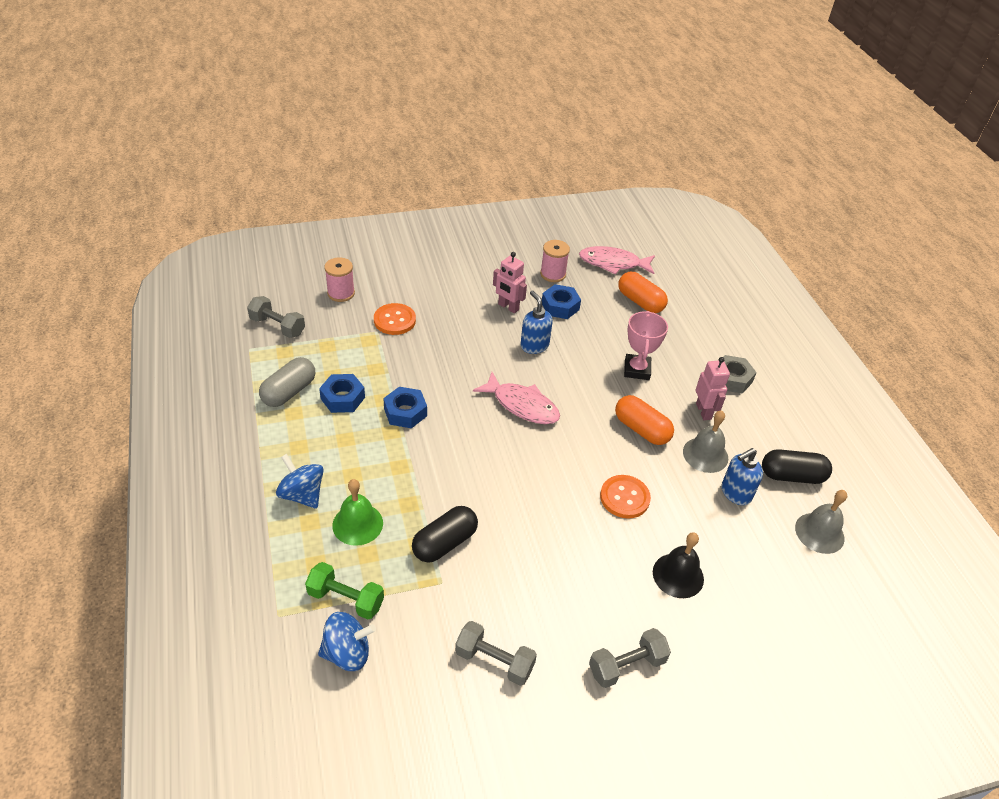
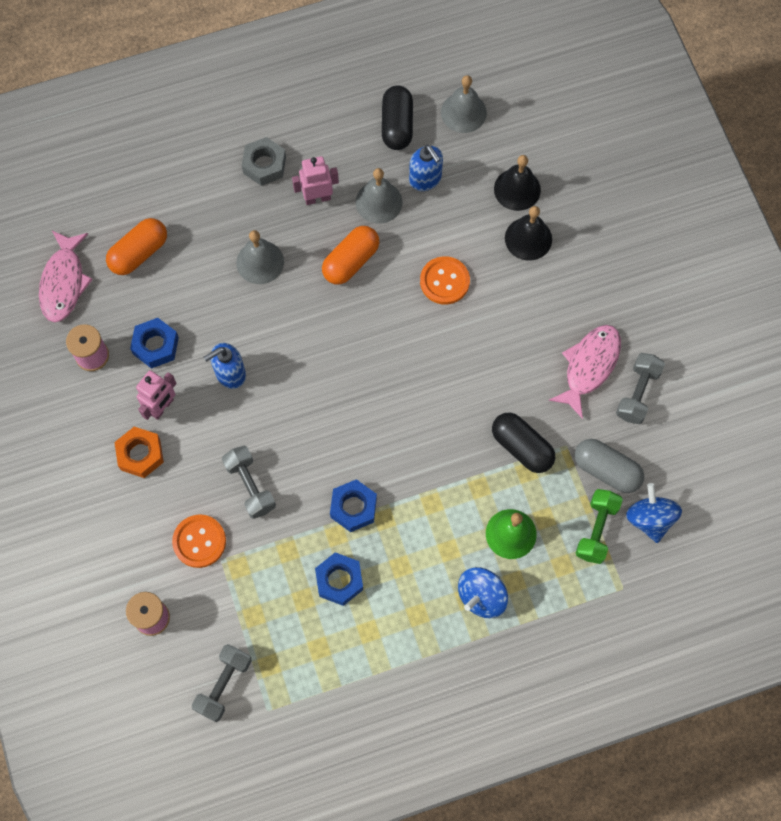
camera: 90 degrees left, 25 degrees up
(289, 392) = (336, 644): grey capsule -> grey capsule (606, 470)
(470, 294) = (140, 454): none -> orange nut
(522, 405) = (329, 383): pink fish -> pink fish (589, 366)
(626, 665) = (625, 286): grey dumbbell -> grey dumbbell (250, 486)
(637, 370) = (260, 262): pink trophy -> grey bell
(736, 571) = (517, 189): none -> black bell

